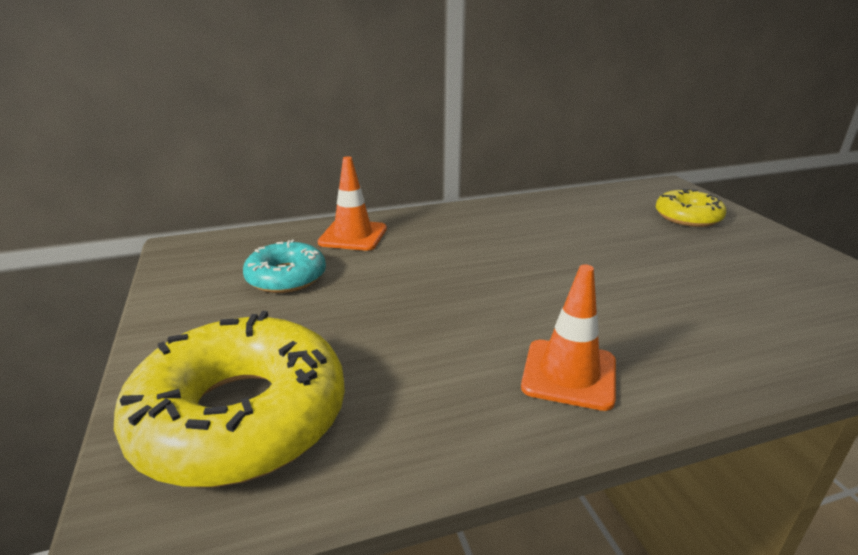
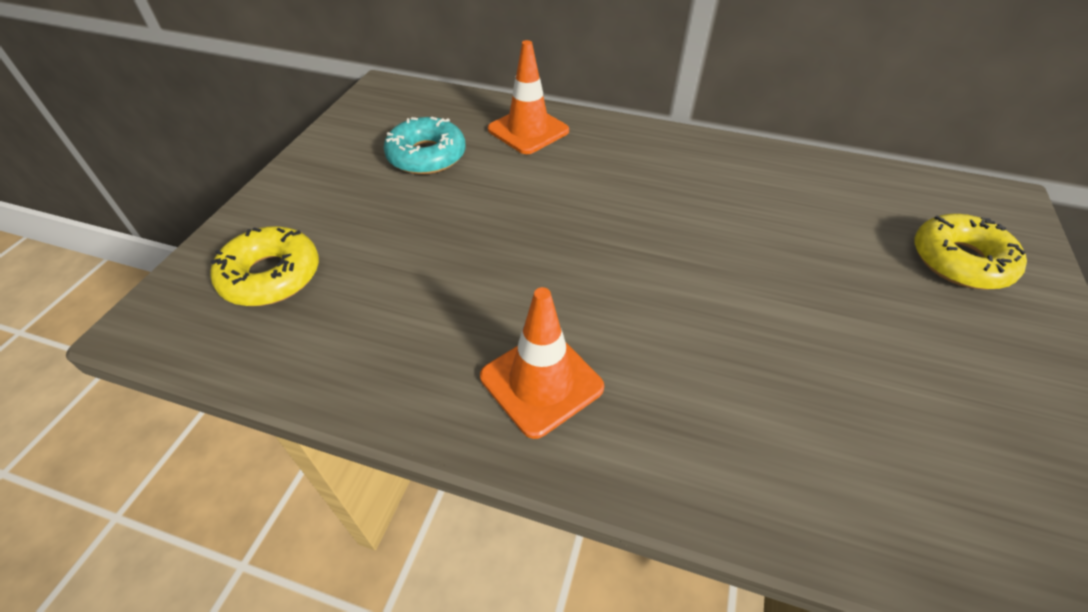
camera: 35 degrees right, 20 degrees up
(241, 417) = (271, 276): yellow donut -> yellow donut, size x0.55

